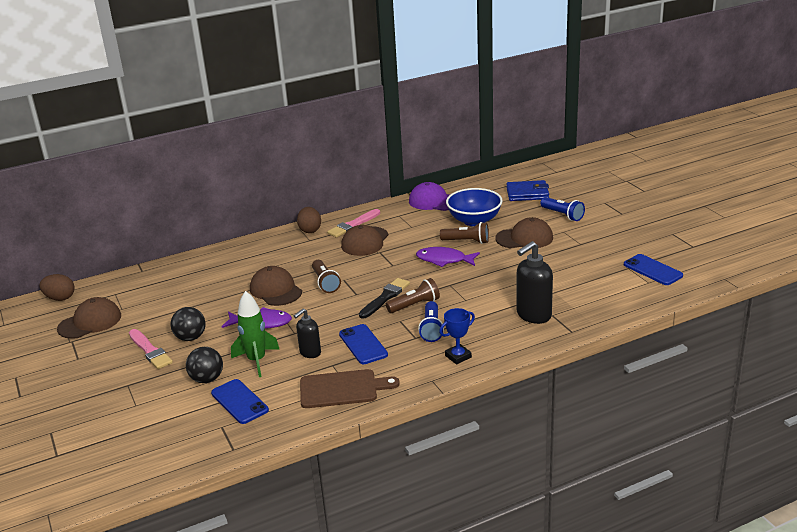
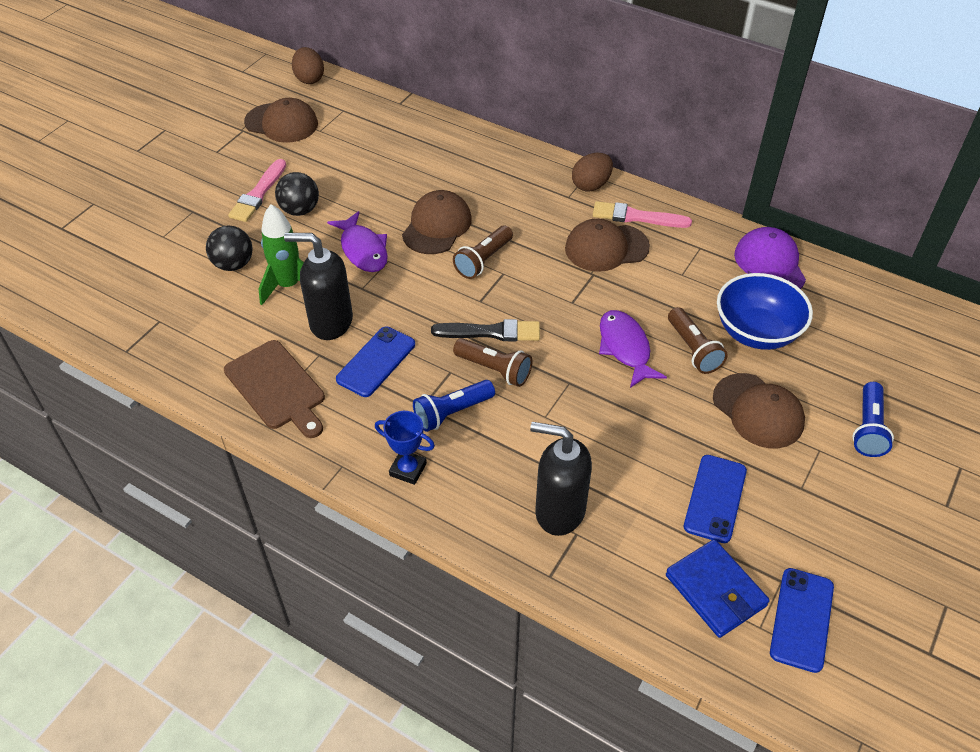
camera: 55 degrees right, 20 degrees up
(239, 402) = (208, 312): blue phone -> blue phone (715, 498)
(310, 353) = (330, 322): black soap dispenser -> black soap dispenser, size x1.65
(527, 193) = (893, 357): blue wallet -> blue wallet (715, 590)

